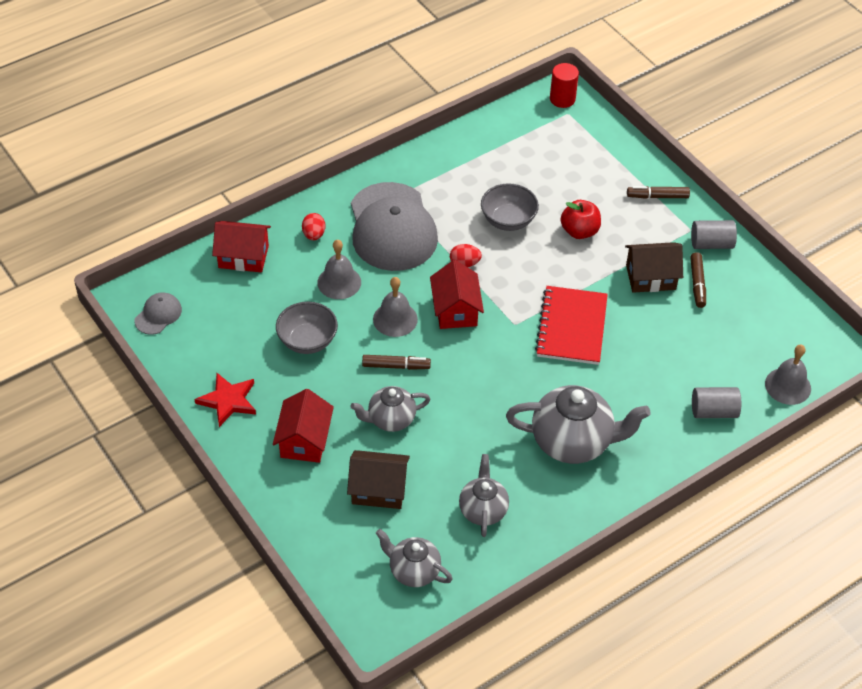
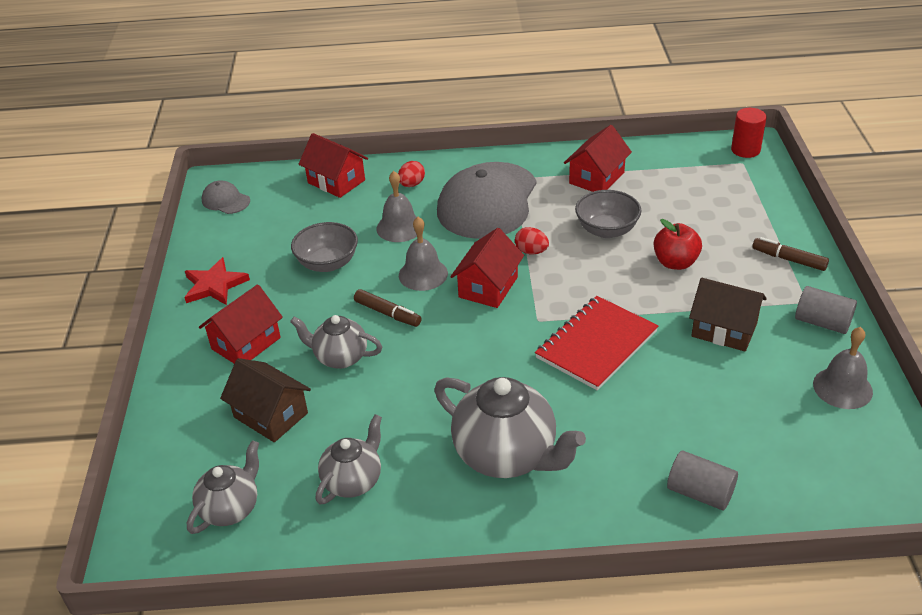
camera: 35 degrees right, 10 degrees down
(158, 315) = (225, 200): grey cap -> grey cap turned 120 degrees counterclockwise
(413, 571) = (231, 508): grey teapot -> grey teapot turned 60 degrees clockwise
(464, 171) = (596, 178): none -> red house
(697, 284) = (776, 355): brown marker -> none
(788, 386) = (819, 504): grey bell -> grey bell (842, 387)

